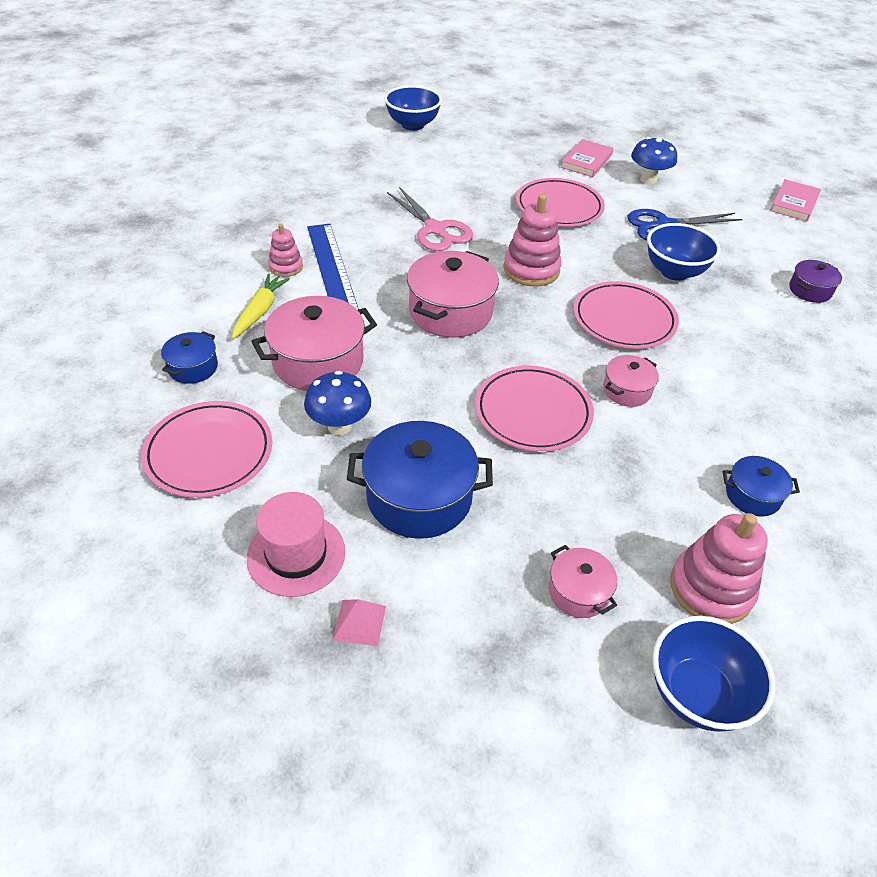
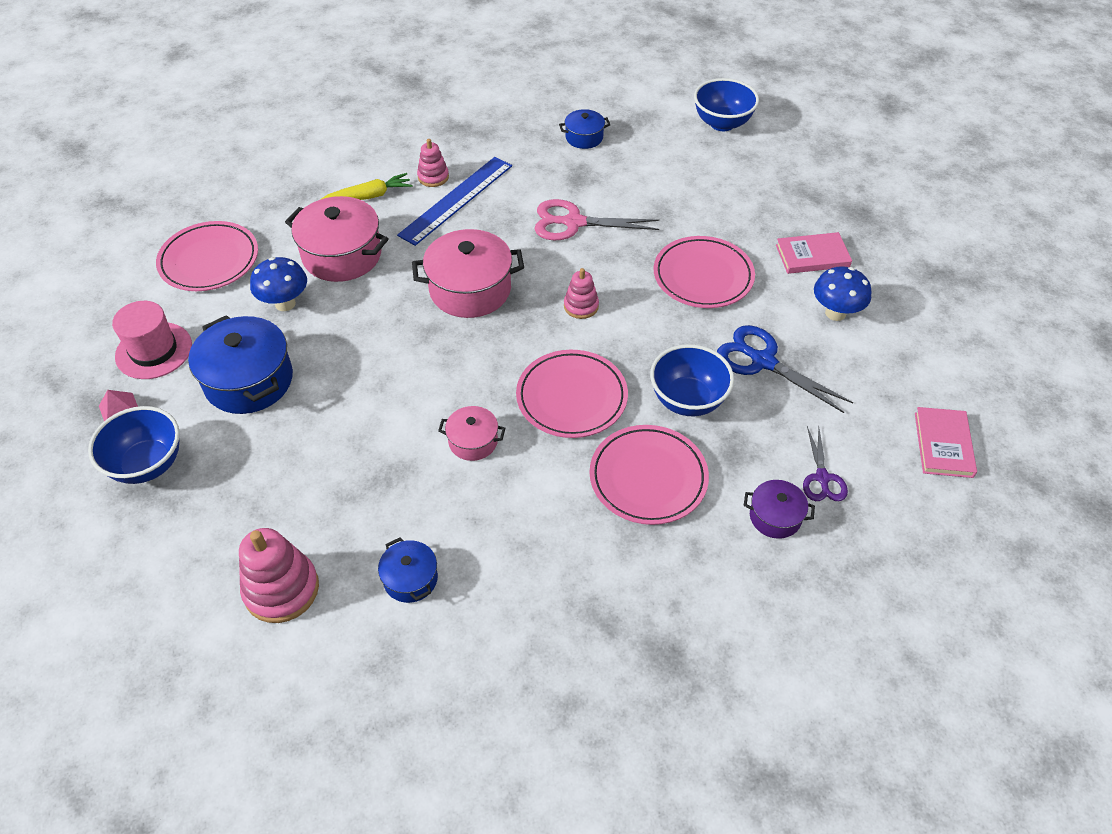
camera: 55 degrees right, 5 degrees up
(193, 367) = (281, 204): blue pot -> blue pot (584, 137)
(435, 229) = (574, 222): pink scissors -> pink scissors turned 75 degrees clockwise
(531, 270) = (581, 306): pink stacking toy -> pink stacking toy, size x0.58
(533, 412) = (392, 397): pink plate -> pink plate (648, 478)
(578, 592) = (222, 510): pink pot -> none
(697, 694) = (173, 619): blue bowl -> blue bowl (148, 464)
(789, 256) = (822, 478): none -> purple scissors
(794, 203) = (943, 444): pink book -> pink book turned 75 degrees counterclockwise

